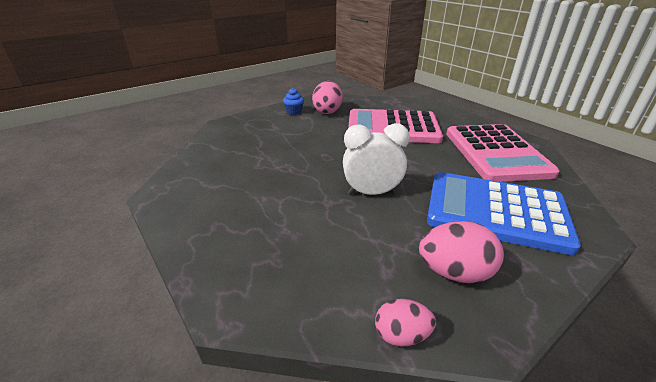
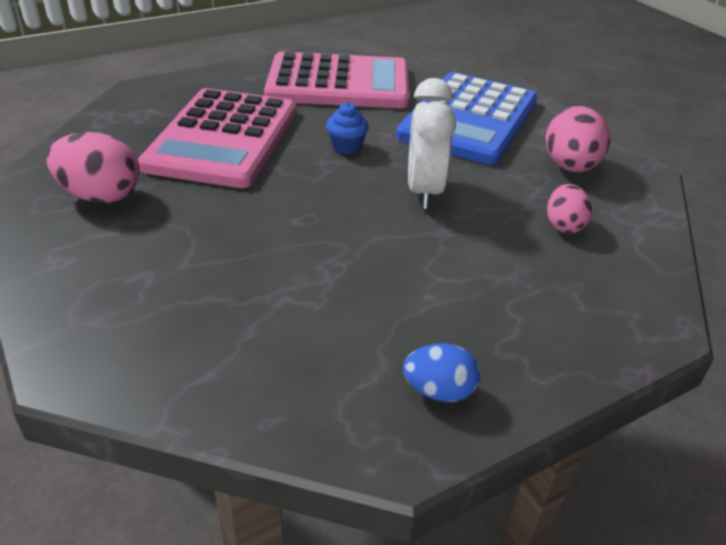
camera: 85 degrees left, 5 degrees up
(190, 203) = (439, 391): none -> blue egg
(294, 112) = (70, 242): blue cupcake -> blue cupcake (346, 147)
(401, 335) = (656, 212): pink egg -> pink egg (564, 225)

